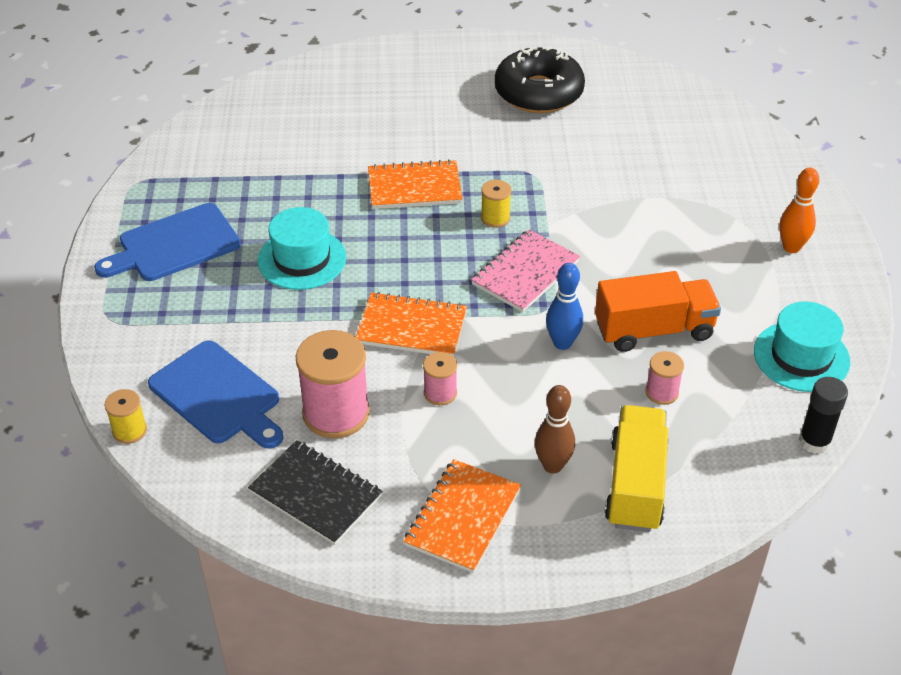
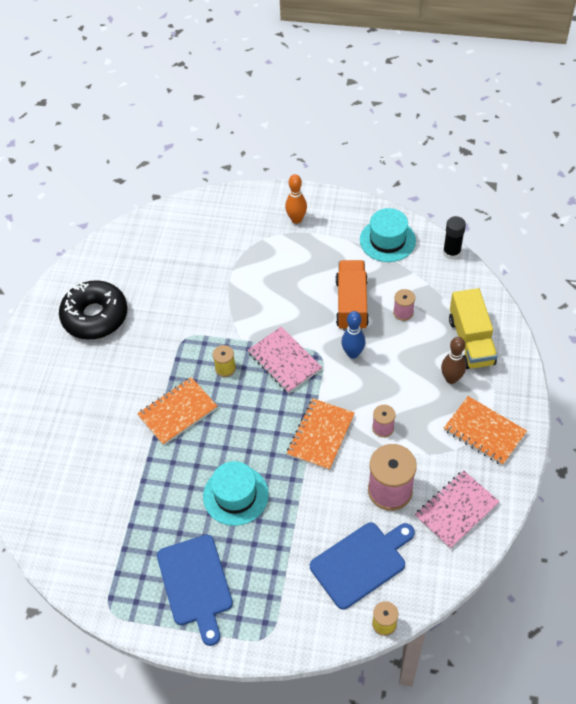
camera: 75 degrees left, 10 degrees up
(316, 494) = (456, 510): black notebook -> pink notebook
(414, 187) = (177, 412): orange notebook -> orange notebook turned 45 degrees clockwise
(635, 484) = (471, 341): yellow truck -> yellow truck turned 120 degrees counterclockwise

